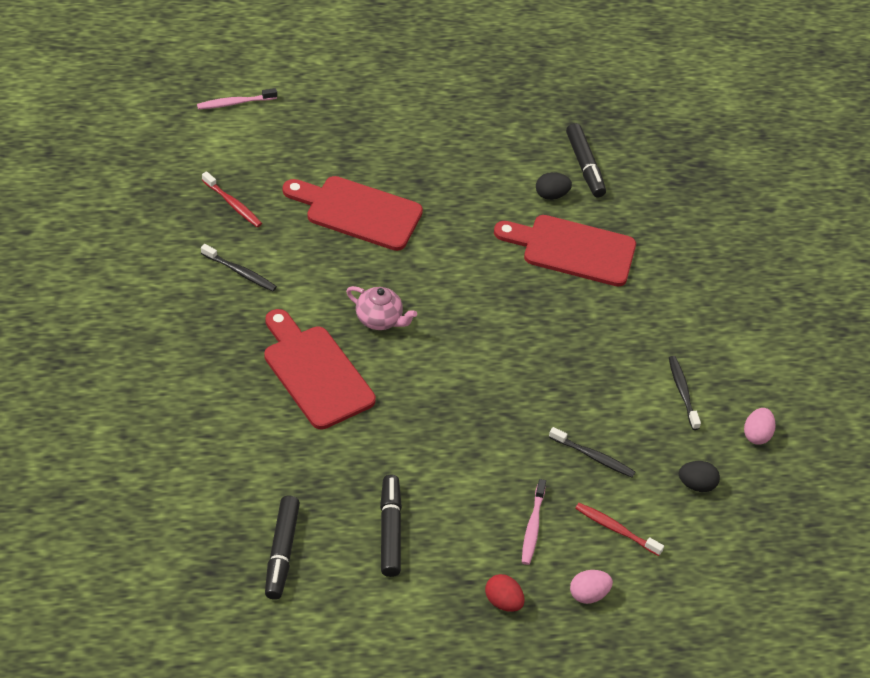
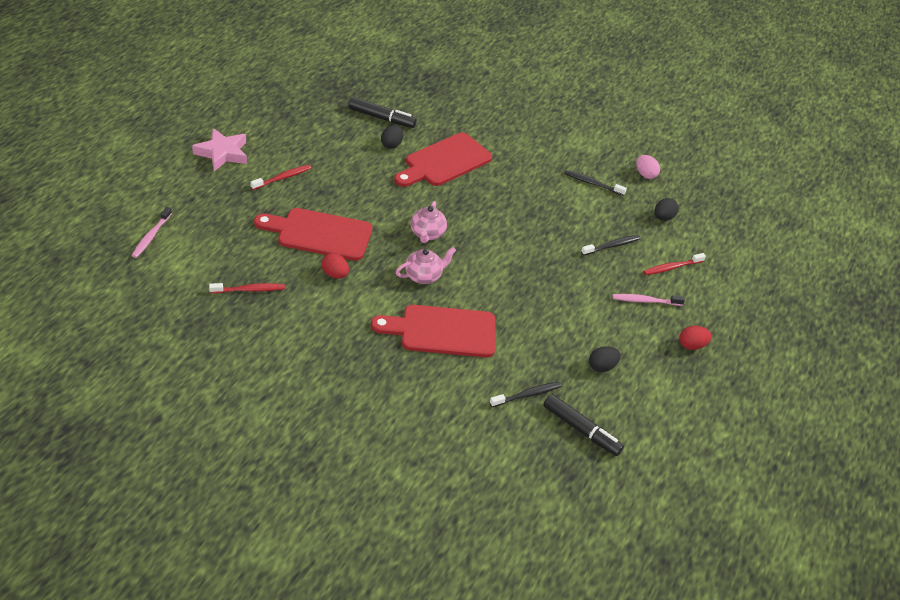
camera: 55 degrees left, 5 degrees down
(240, 272) = (317, 320): black toothbrush -> black toothbrush (527, 395)
(313, 252) = (335, 274): none -> red egg
(358, 212) = (319, 234): red cutting board -> red cutting board turned 45 degrees clockwise
(390, 531) = (602, 367): black marker -> black egg
(396, 84) = (222, 153): none -> pink star
(408, 143) = (282, 178): none -> red toothbrush
(444, 291) = (427, 234): none -> pink teapot
(533, 527) = (645, 301): pink toothbrush -> pink toothbrush turned 135 degrees clockwise
(588, 594) = (711, 306): pink egg -> none

